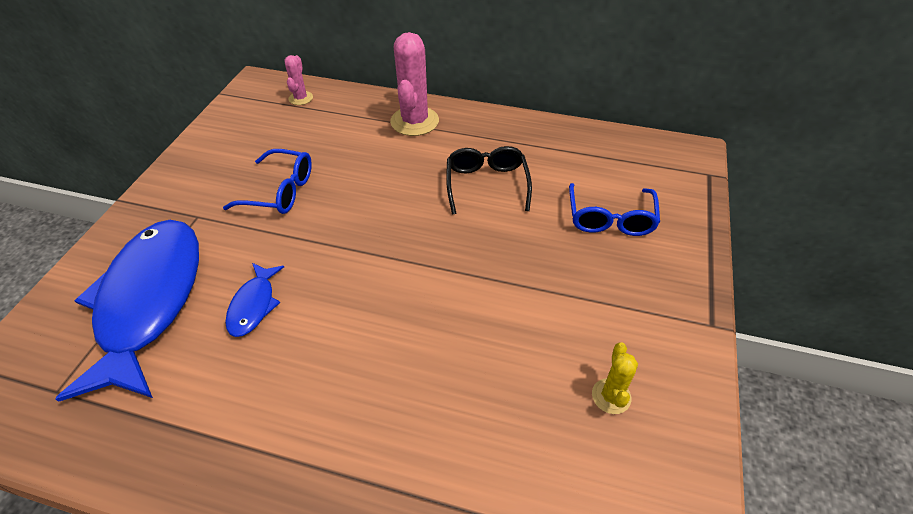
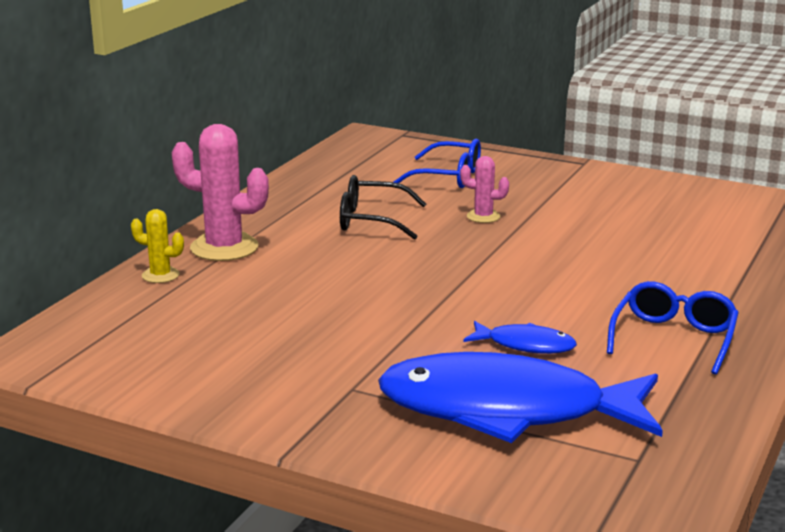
camera: 80 degrees left, 25 degrees down
(280, 191) = (326, 332): blue glasses -> blue glasses (673, 339)
(300, 98) = (104, 319): pink cactus -> pink cactus (483, 216)
(611, 396) = (650, 203): yellow cactus -> yellow cactus (160, 275)

